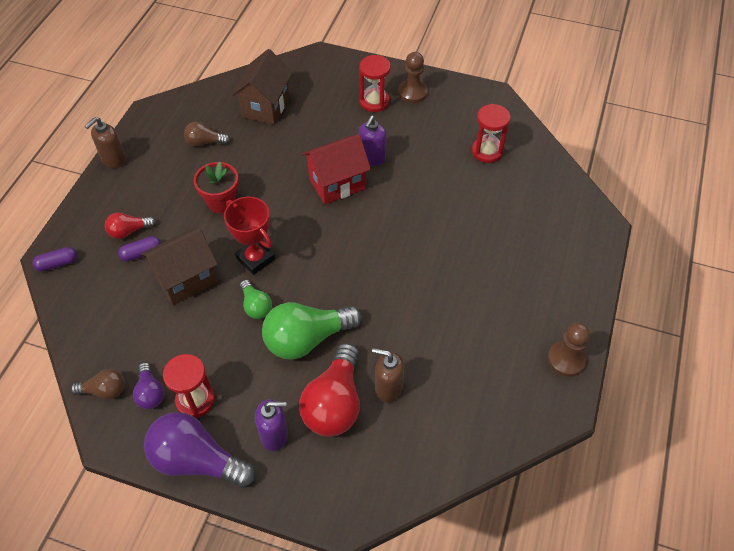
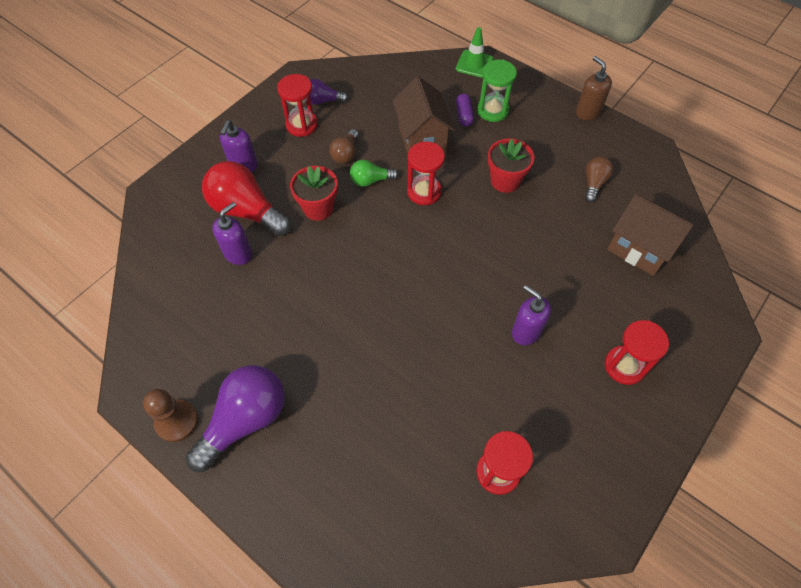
camera: 110 degrees right, 5 degrees up
(57, 263) = (474, 64): purple capsule -> green traffic cone
(104, 391) = (339, 77): brown light bulb -> brown light bulb (346, 154)
(129, 231) = (492, 111): red light bulb -> green hourglass
(197, 460) = (251, 117): purple light bulb -> purple light bulb (245, 420)
(255, 259) = (424, 192): red trophy -> red hourglass
(307, 339) = (318, 208): green light bulb -> red flower pot
(337, 184) = (497, 285): red house -> none
(388, 388) = (238, 253): brown soap dispenser -> purple soap dispenser
(412, 92) = (633, 420): brown pawn -> none

